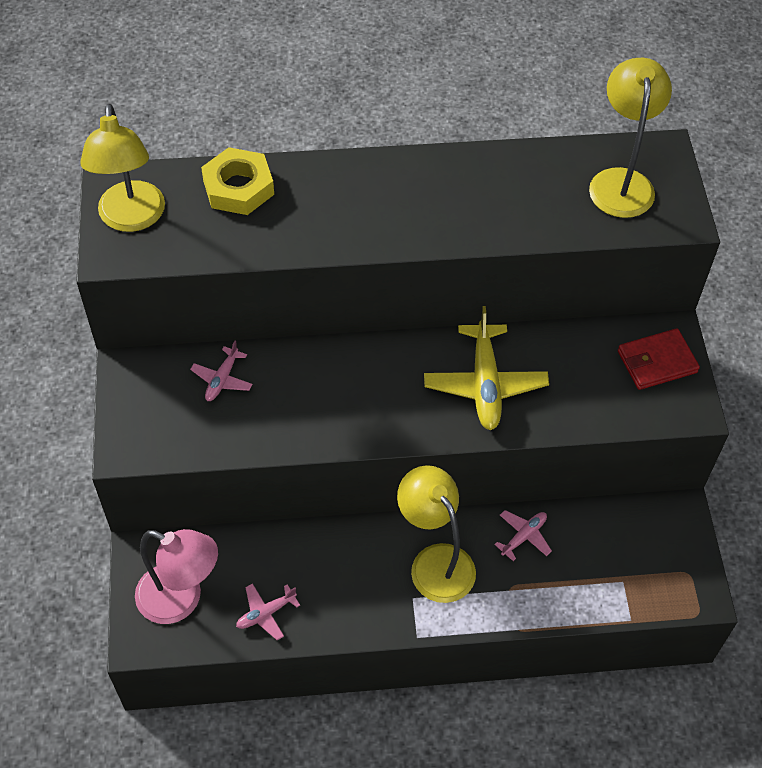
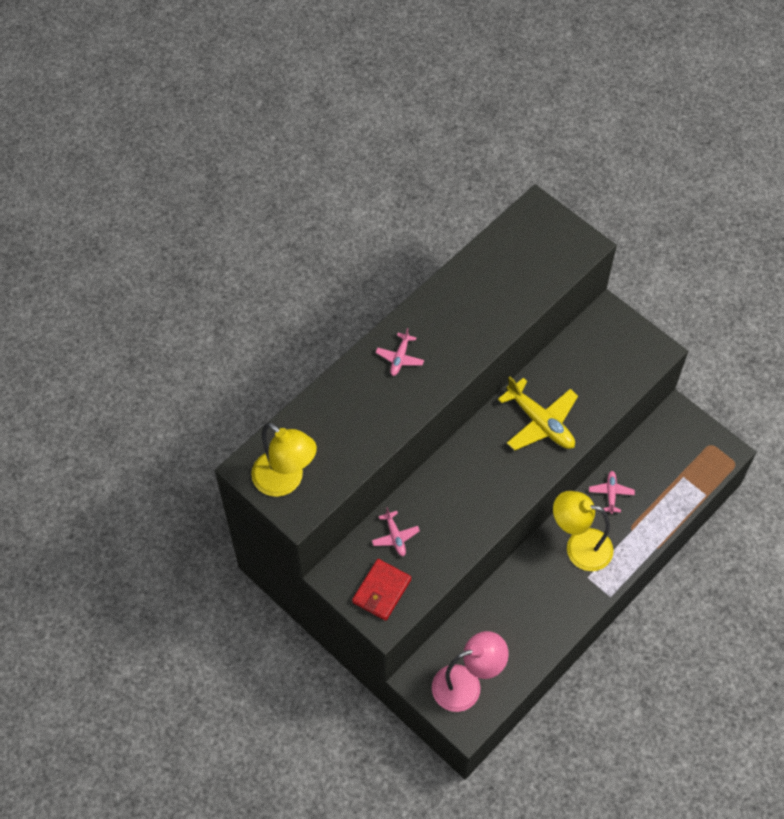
camera: 40 degrees left, 5 degrees up
(238, 187) = (326, 412): yellow nut -> none
(266, 613) = (520, 652): pink plane -> pink plane (400, 358)
(621, 181) = (532, 245): yellow lamp -> none
(657, 362) = (616, 336): red wallet -> red wallet (381, 591)

